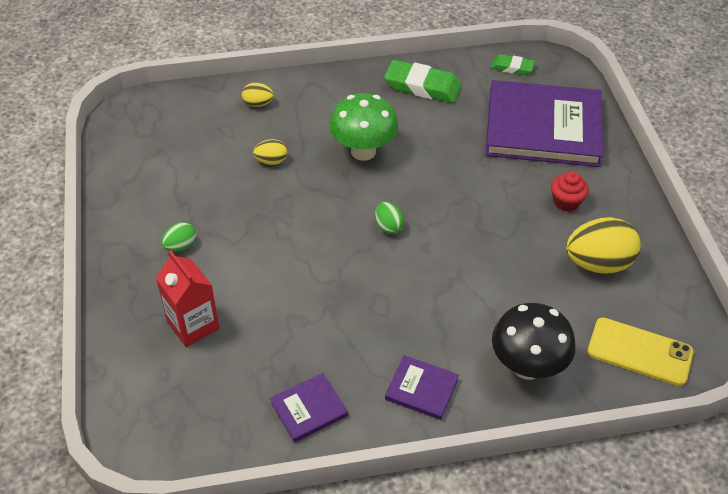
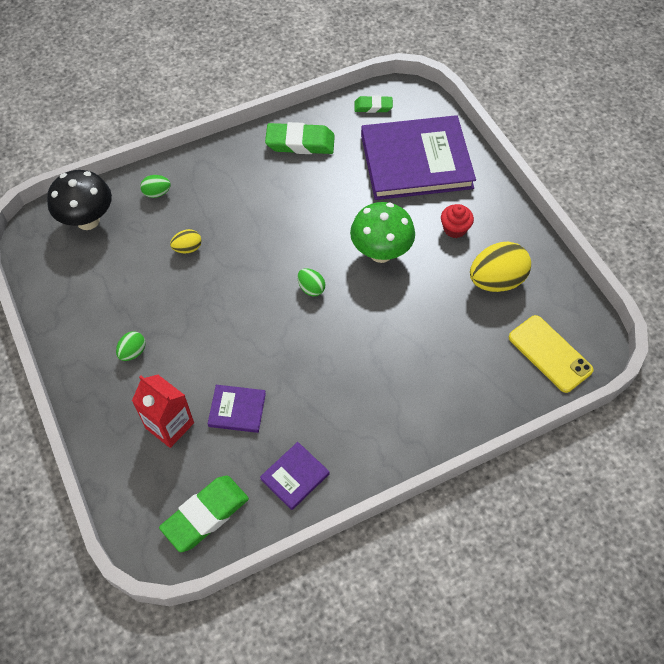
camera: 15 degrees left, 10 degrees up
(199, 423) = (205, 515): none -> green eraser
(258, 104) = (157, 193): yellow egg -> green egg
(363, 151) = (267, 220): green mushroom -> green mushroom (381, 253)
(421, 389) = (383, 433): purple book -> purple book (237, 409)
(527, 366) = (464, 390): black mushroom -> black mushroom (88, 220)
(639, 352) = (550, 353): yellow phone -> yellow phone turned 45 degrees clockwise

